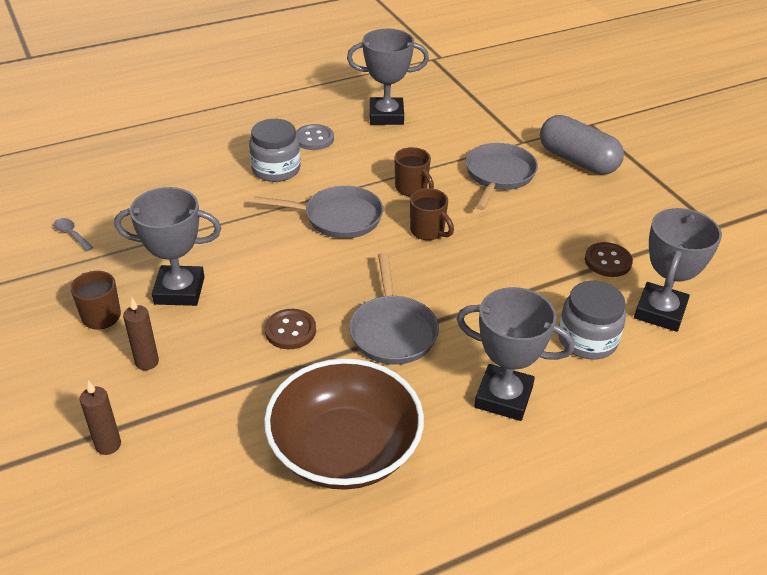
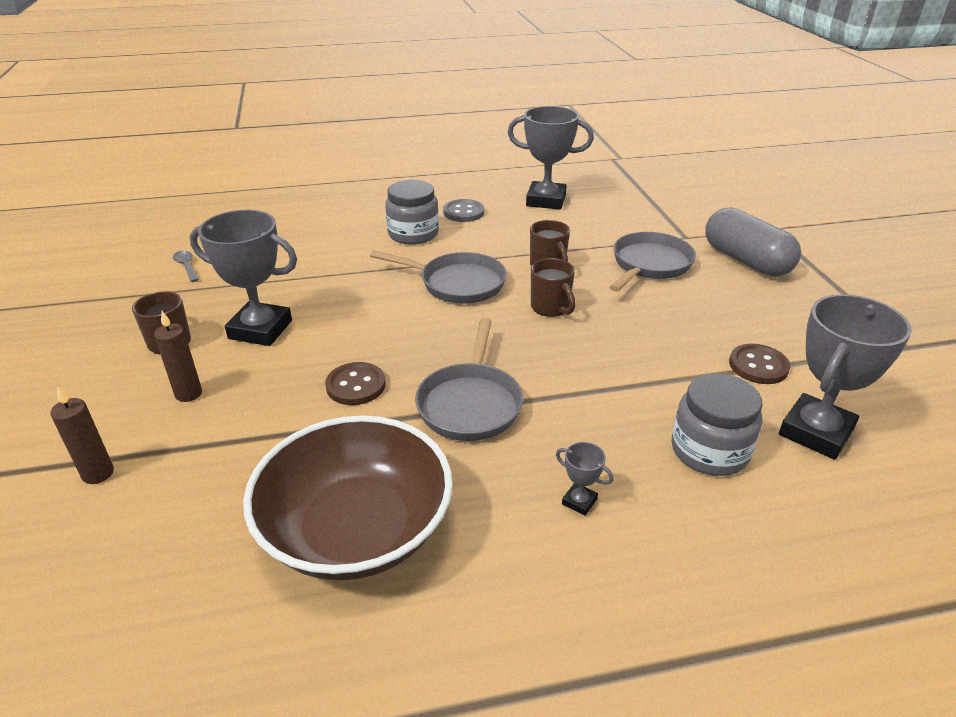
camera: 15 degrees right, 5 degrees down
(503, 397) = (579, 501): grey trophy -> grey trophy, size x0.42

